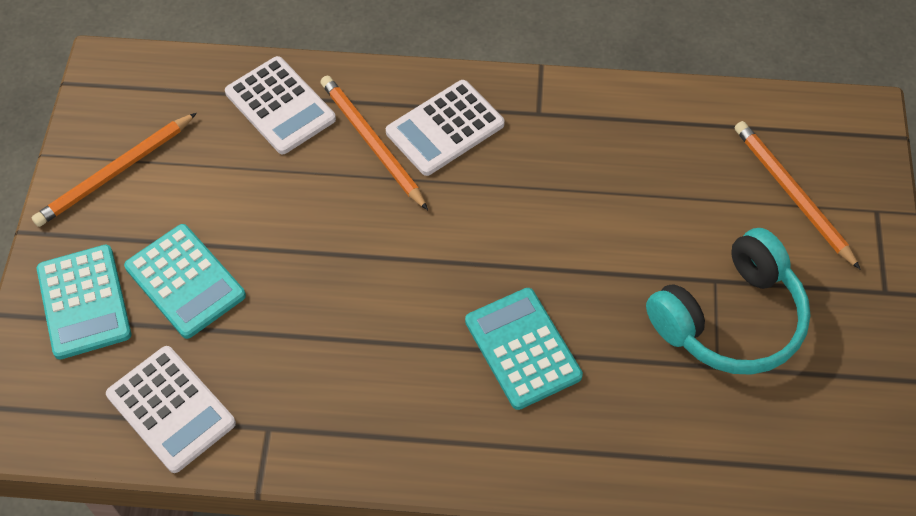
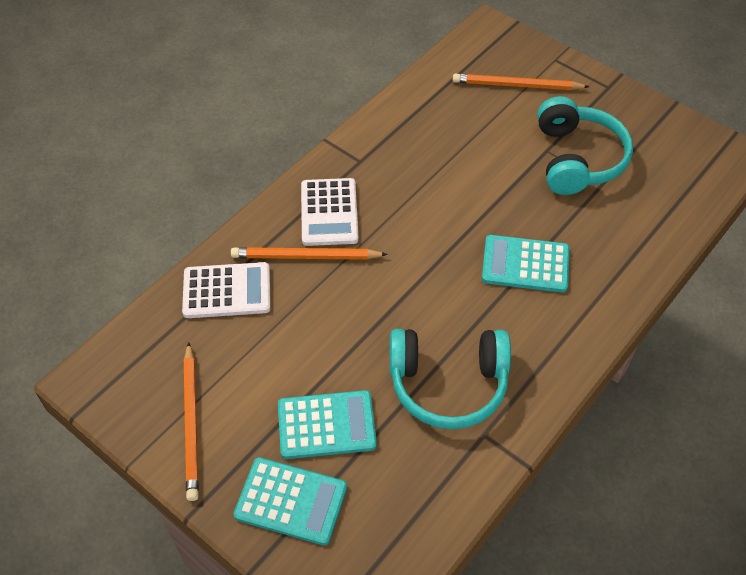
camera: 55 degrees left, 5 degrees down
(171, 409) = (426, 488): white calculator -> none
(307, 360) = (448, 384): none -> turquoise headphones

